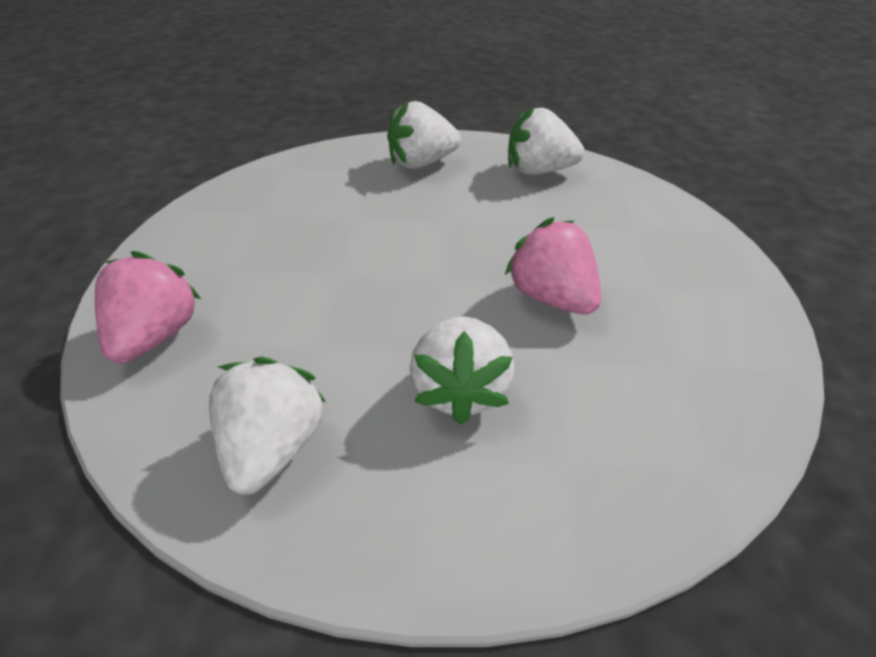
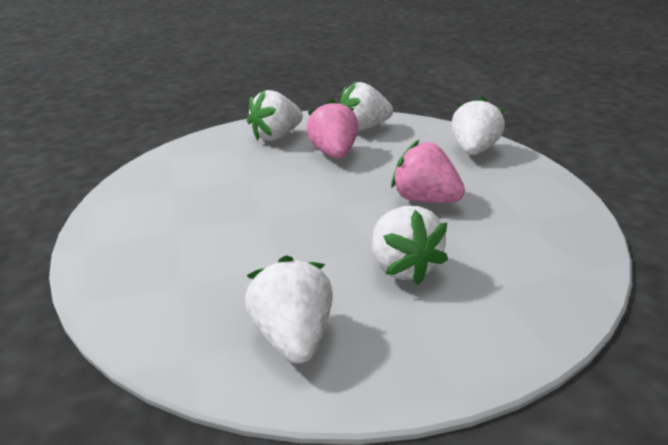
camera: 20 degrees left, 10 degrees down
(154, 336) = (141, 289): pink strawberry -> pink strawberry (333, 153)
(669, 236) = (473, 150): none -> white strawberry

